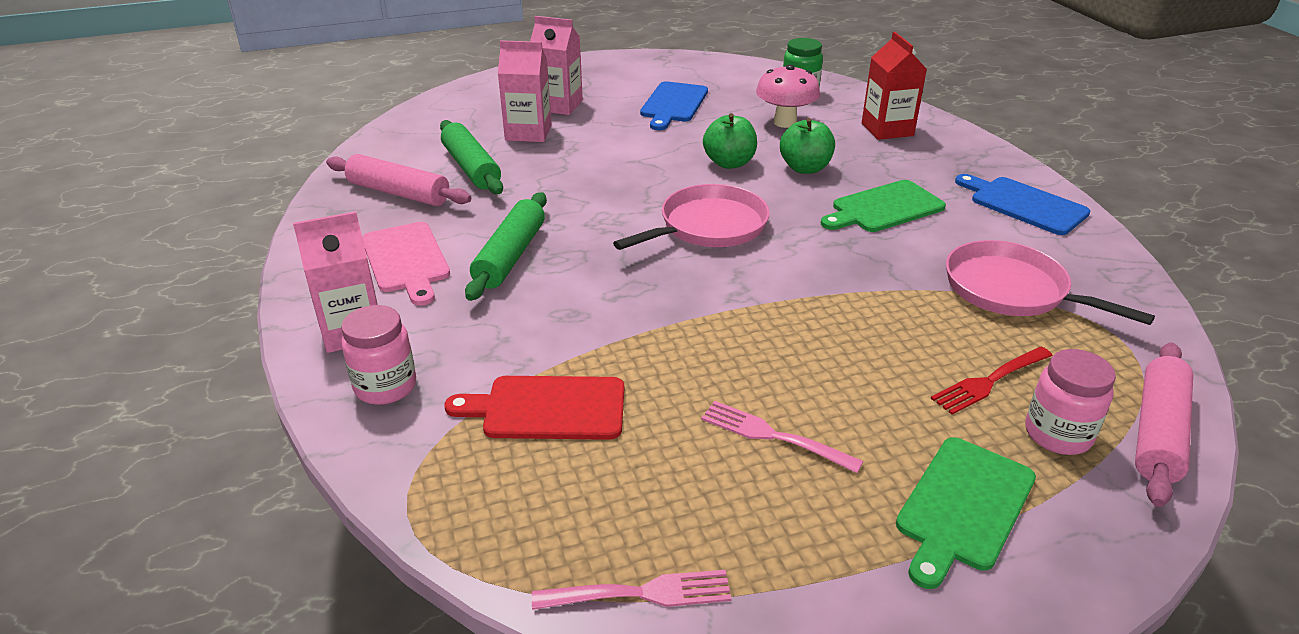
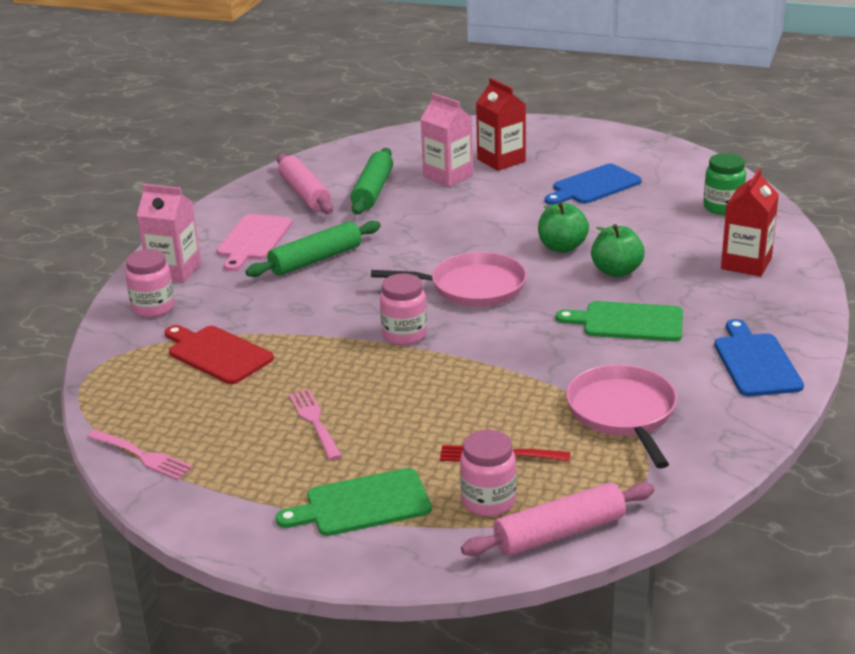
camera: 40 degrees right, 5 degrees down
(558, 105) = (501, 160): pink carton -> red carton
(718, 298) = (404, 335): none -> pink jar
(785, 122) = (663, 229): pink mushroom -> none

